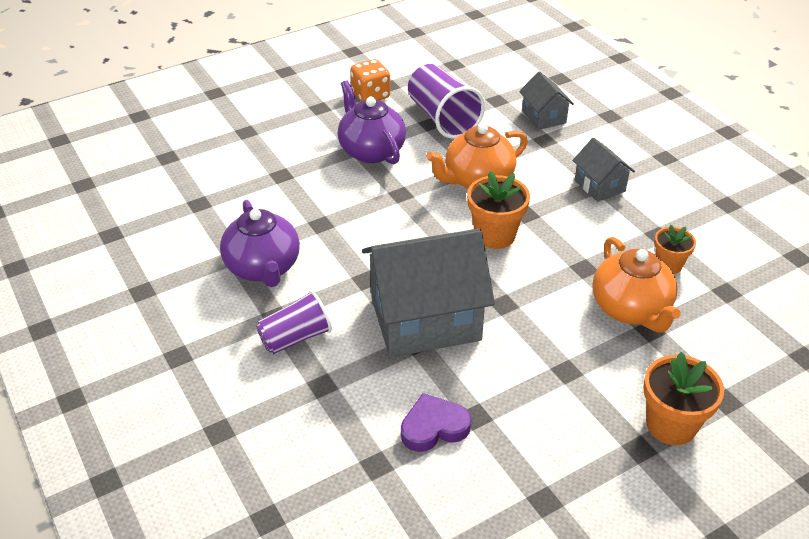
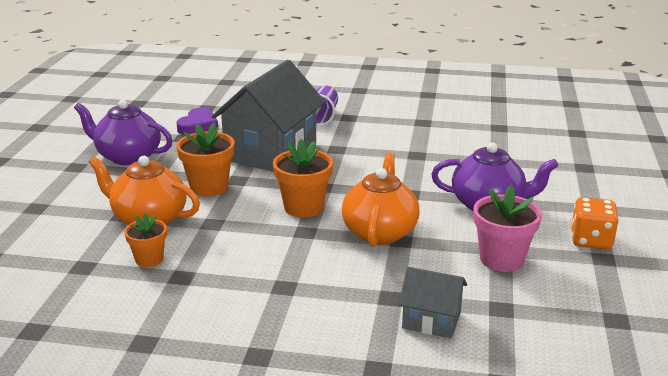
camera: 130 degrees right, 15 degrees down
(263, 268) = (398, 126): purple teapot -> purple teapot (128, 156)
(442, 118) = (501, 259): purple cup -> pink flower pot
(599, 186) = (281, 286): grey house -> none
(671, 425) = (64, 182): orange flower pot -> orange flower pot (209, 187)

